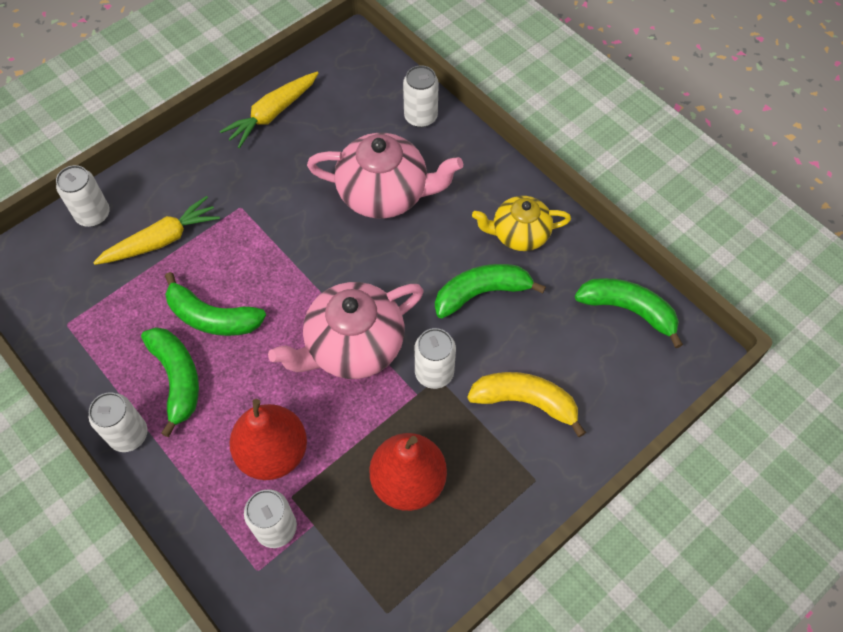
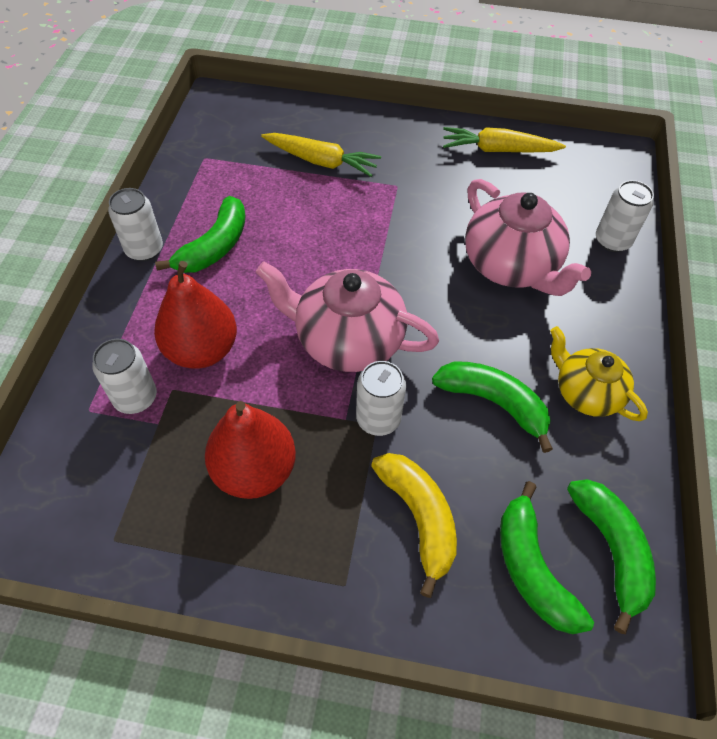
camera: 50 degrees right, 5 degrees down
(93, 214) = (304, 114): white can -> none
(212, 317) = (286, 232): green banana -> green banana (532, 568)

